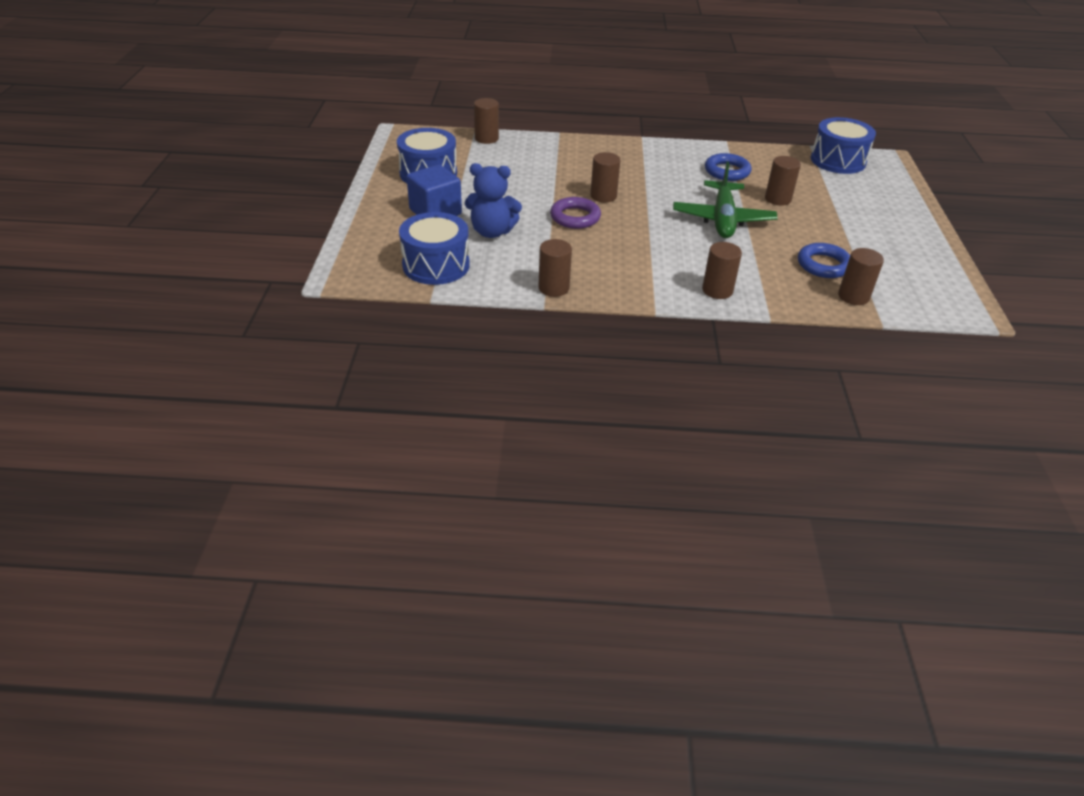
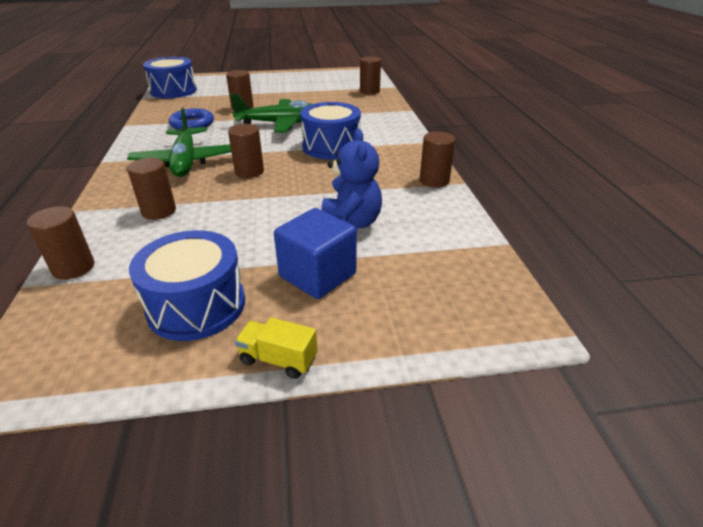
camera: 100 degrees left, 5 degrees down
(369, 194) = (278, 359): none -> yellow truck
(436, 265) = (443, 251): blue drum -> blue drum (331, 147)
(575, 217) = (299, 182): purple ring -> none
(633, 169) = (185, 161): none -> green plane
(717, 290) = (390, 123): brown cylinder -> brown cylinder (159, 211)
(823, 265) = (336, 97): blue ring -> none

